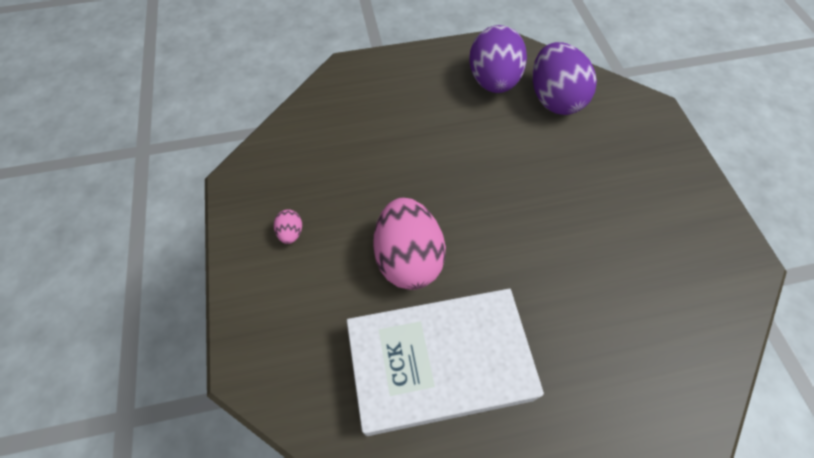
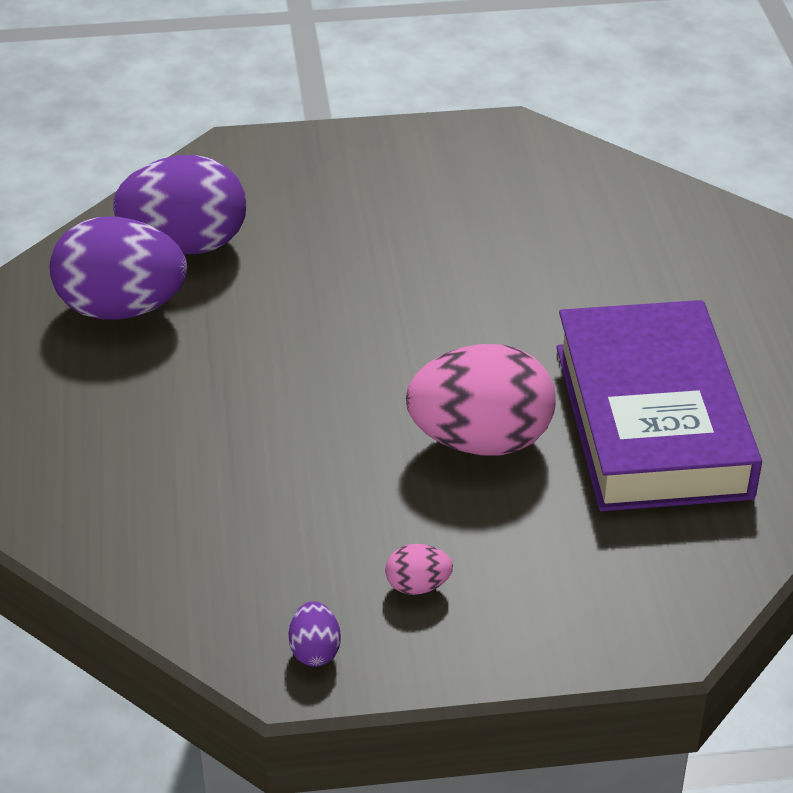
camera: 85 degrees left, 20 degrees down
(248, 190) = (315, 651): none -> purple egg
(439, 363) = (651, 420): white book -> purple book

